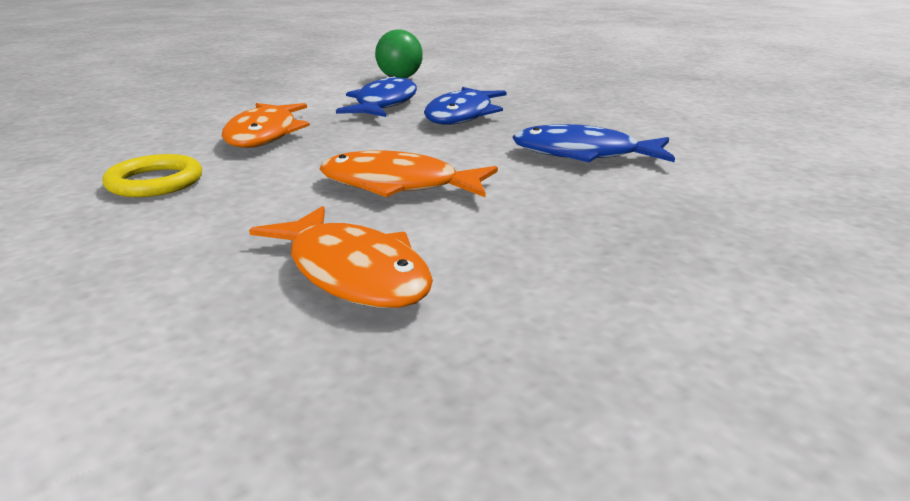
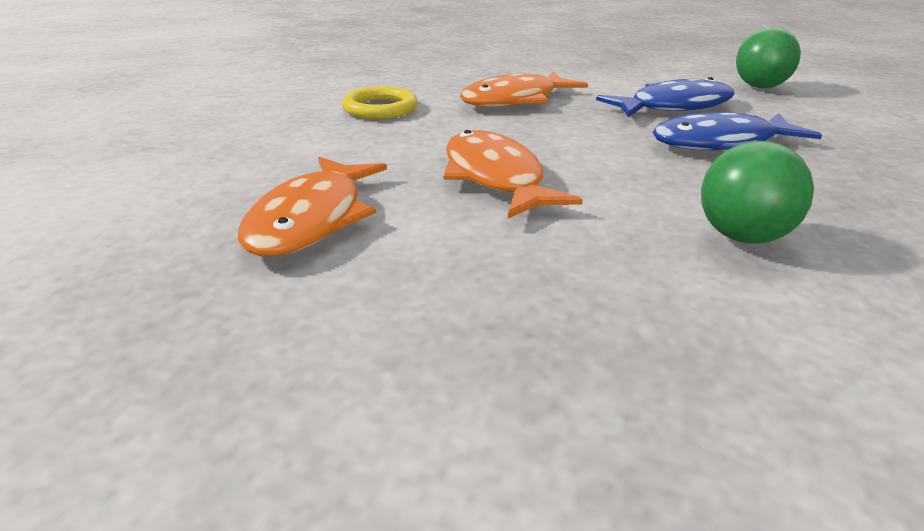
camera: 55 degrees right, 5 degrees up
(583, 154) = (742, 236): blue fish -> green ball

